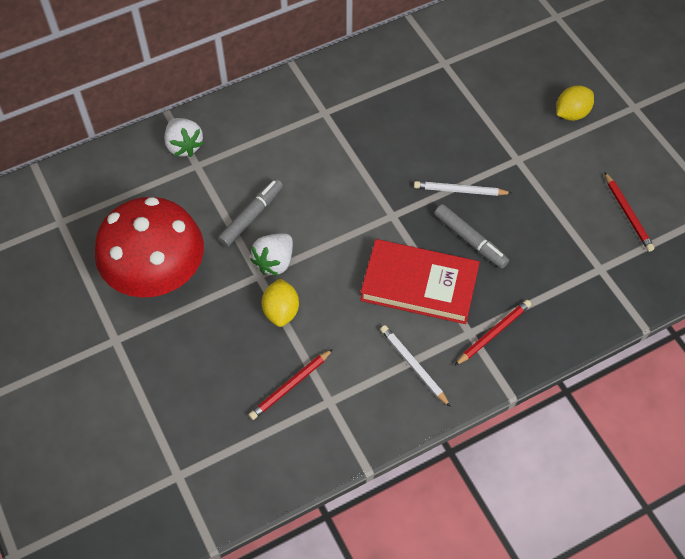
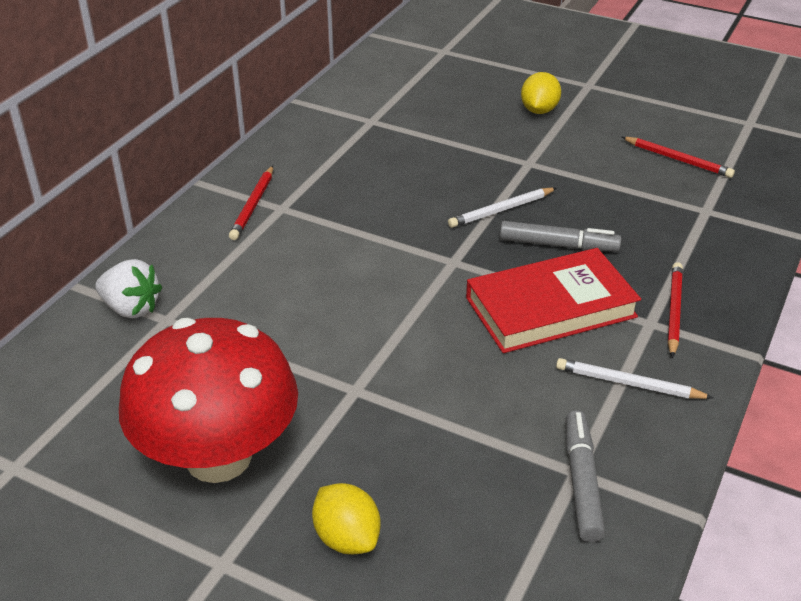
camera: 35 degrees left, 20 degrees down
(251, 216) = (288, 337): grey marker -> grey marker (582, 482)
(274, 262) = (362, 367): white strawberry -> none
(281, 311) = (420, 411): yellow lemon -> yellow lemon (347, 538)
(290, 386) = (513, 482): red pencil -> red pencil (253, 205)

